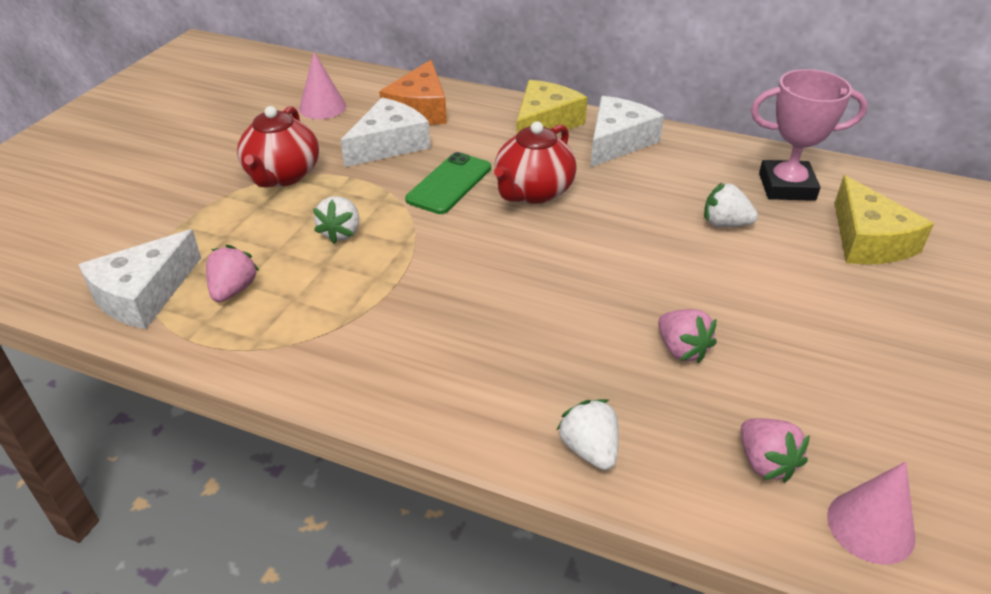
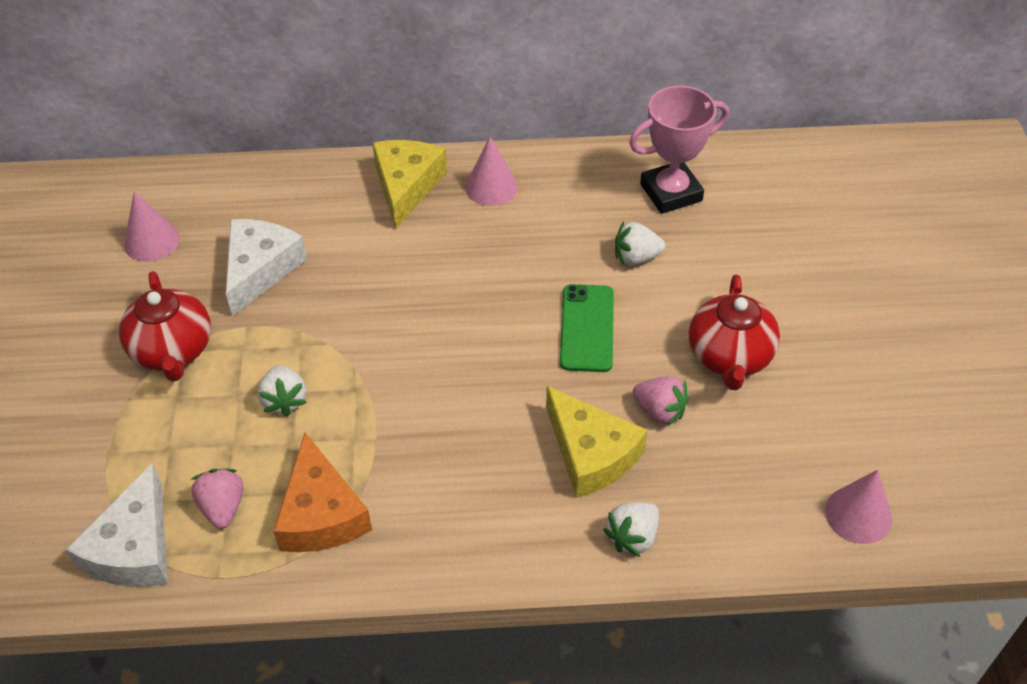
camera: 25 degrees left, 10 degrees up
(420, 109) = (263, 208): orange cheese -> orange cheese (321, 513)
(449, 183) = (355, 299): green phone -> green phone (587, 328)
(533, 192) = (443, 281): red teapot -> red teapot (729, 357)
(589, 450) = (633, 537): white strawberry -> white strawberry turned 90 degrees counterclockwise
(617, 142) = (491, 187): white cheese -> pink cone
(765, 463) = (767, 492): pink strawberry -> none
(868, 240) = (762, 233): yellow cheese -> yellow cheese (591, 453)

